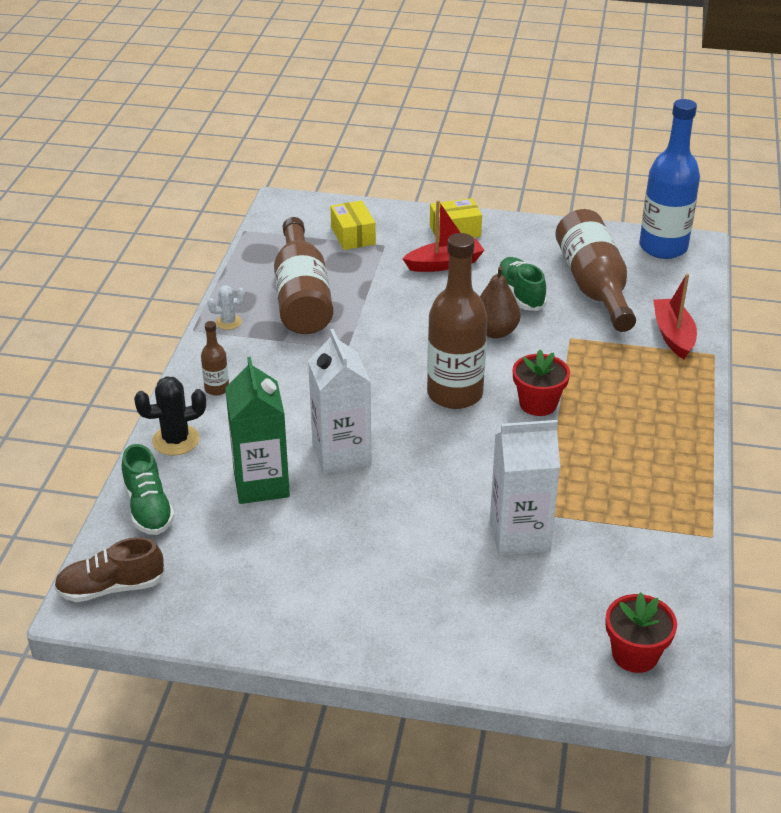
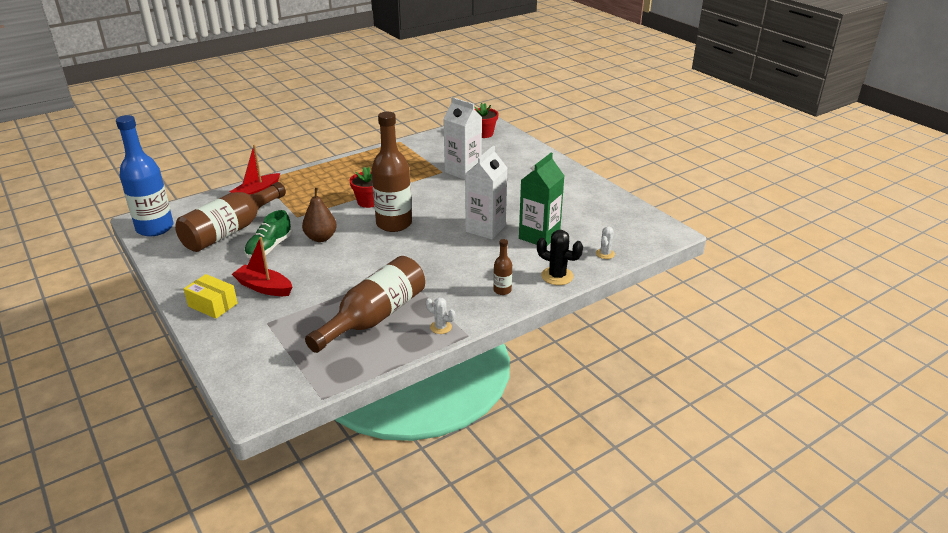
camera: 135 degrees left, 5 degrees down
(111, 588) = (653, 233): brown shoe -> none
(148, 508) = (605, 254): green shoe -> white cactus
(353, 236) = (269, 342): yellow box -> none

